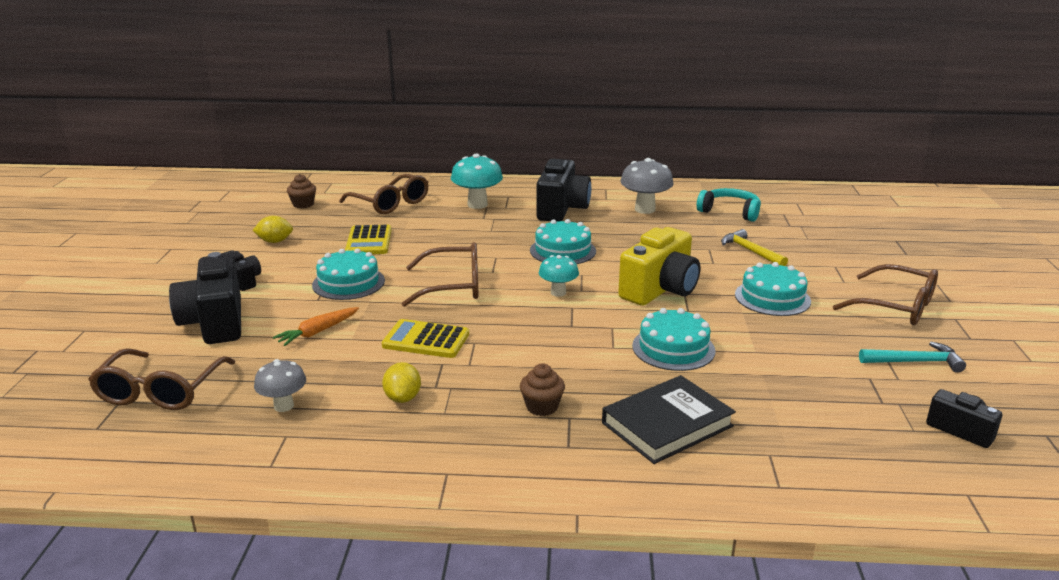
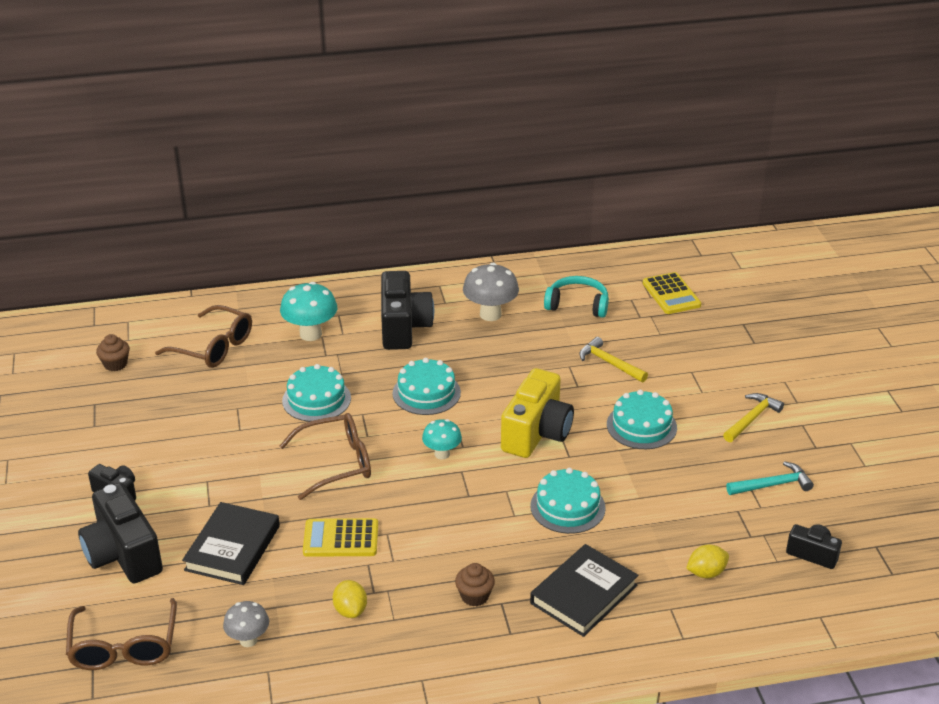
camera: 15 degrees left, 10 degrees up
(275, 241) = (117, 429): yellow lemon -> yellow lemon (706, 573)
(317, 332) = (232, 548): orange carrot -> black book
(348, 283) = (229, 477): turquoise cake -> turquoise cake (316, 399)
(369, 241) = (219, 412): yellow calculator -> yellow calculator (671, 294)
(896, 307) = (751, 418): brown glasses -> yellow hammer

